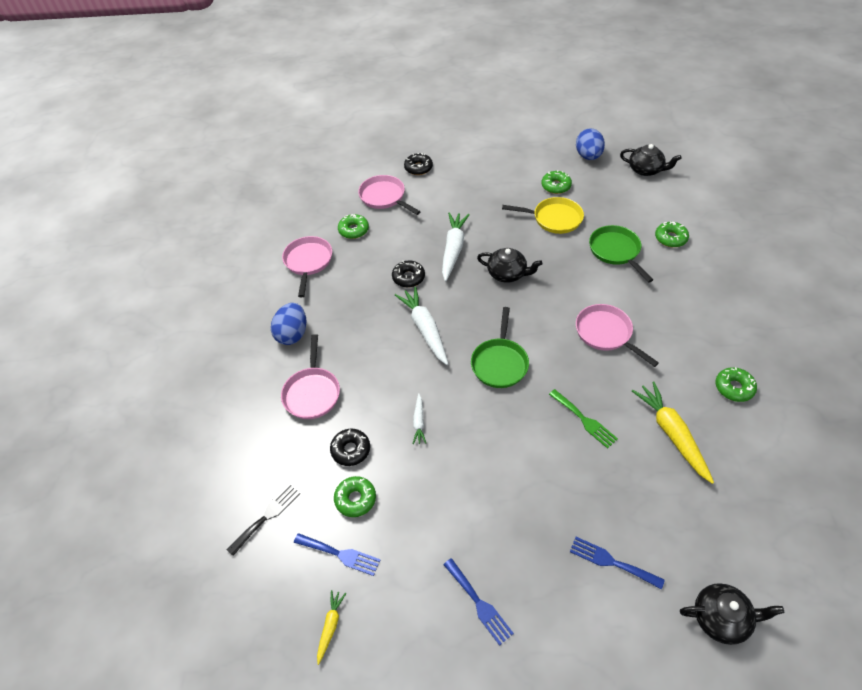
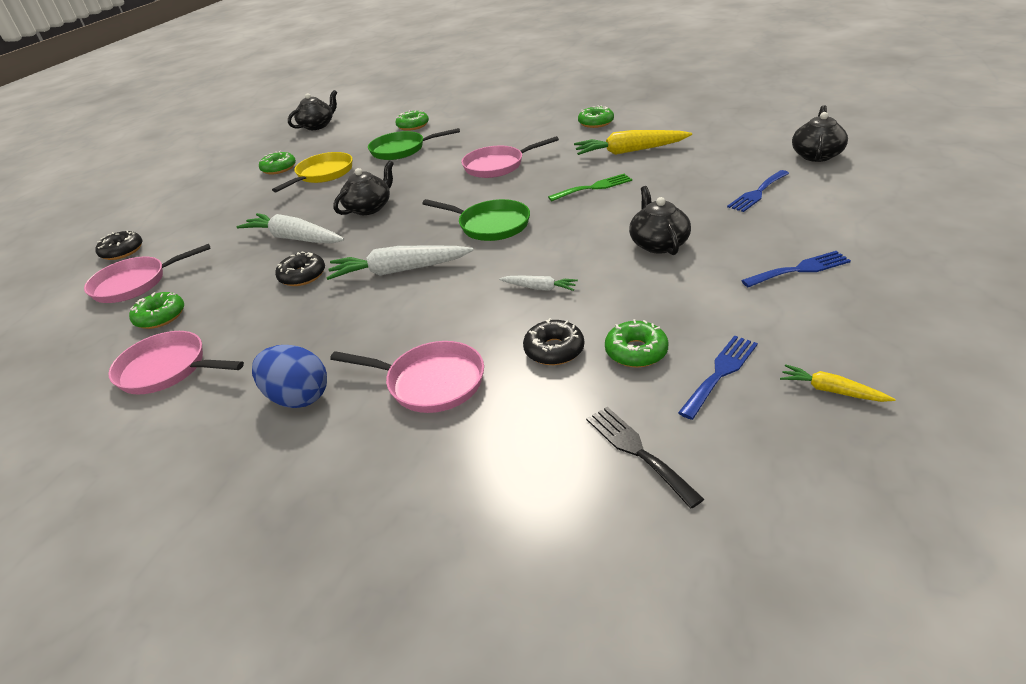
camera: 70 degrees left, 15 degrees down
(497, 490) = (658, 244): none -> black teapot
(588, 156) = (261, 148): blue egg -> none

